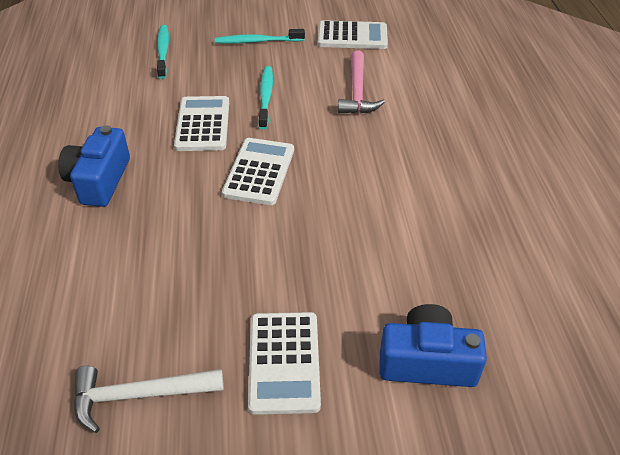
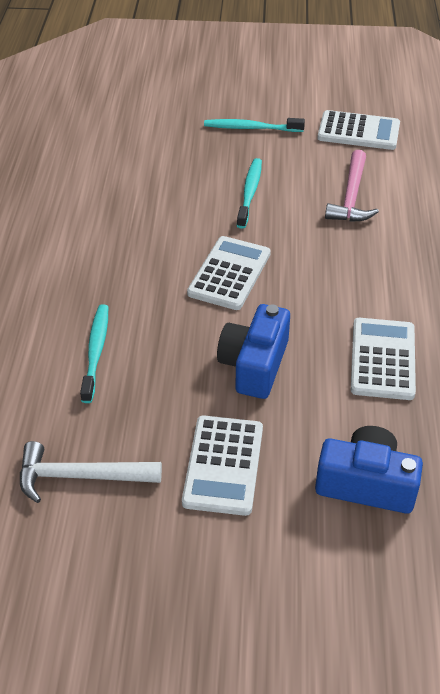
camera: 10 degrees right, 0 degrees up
(99, 180) = (64, 265): blue camera -> blue camera (254, 365)
(163, 51) = (147, 130): turquoise toothbrush -> turquoise toothbrush (96, 352)
(202, 124) = (178, 216): white calculator -> white calculator (382, 359)

